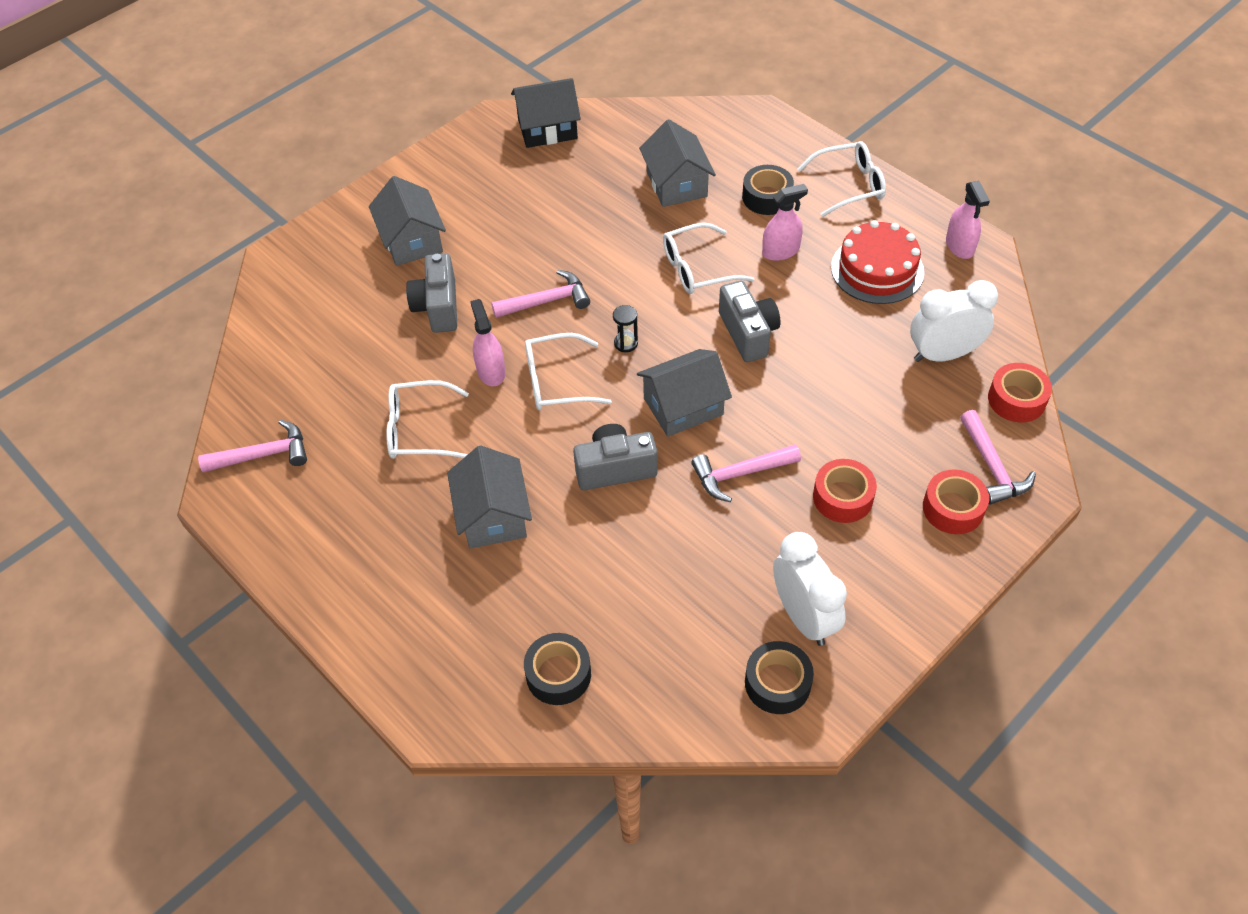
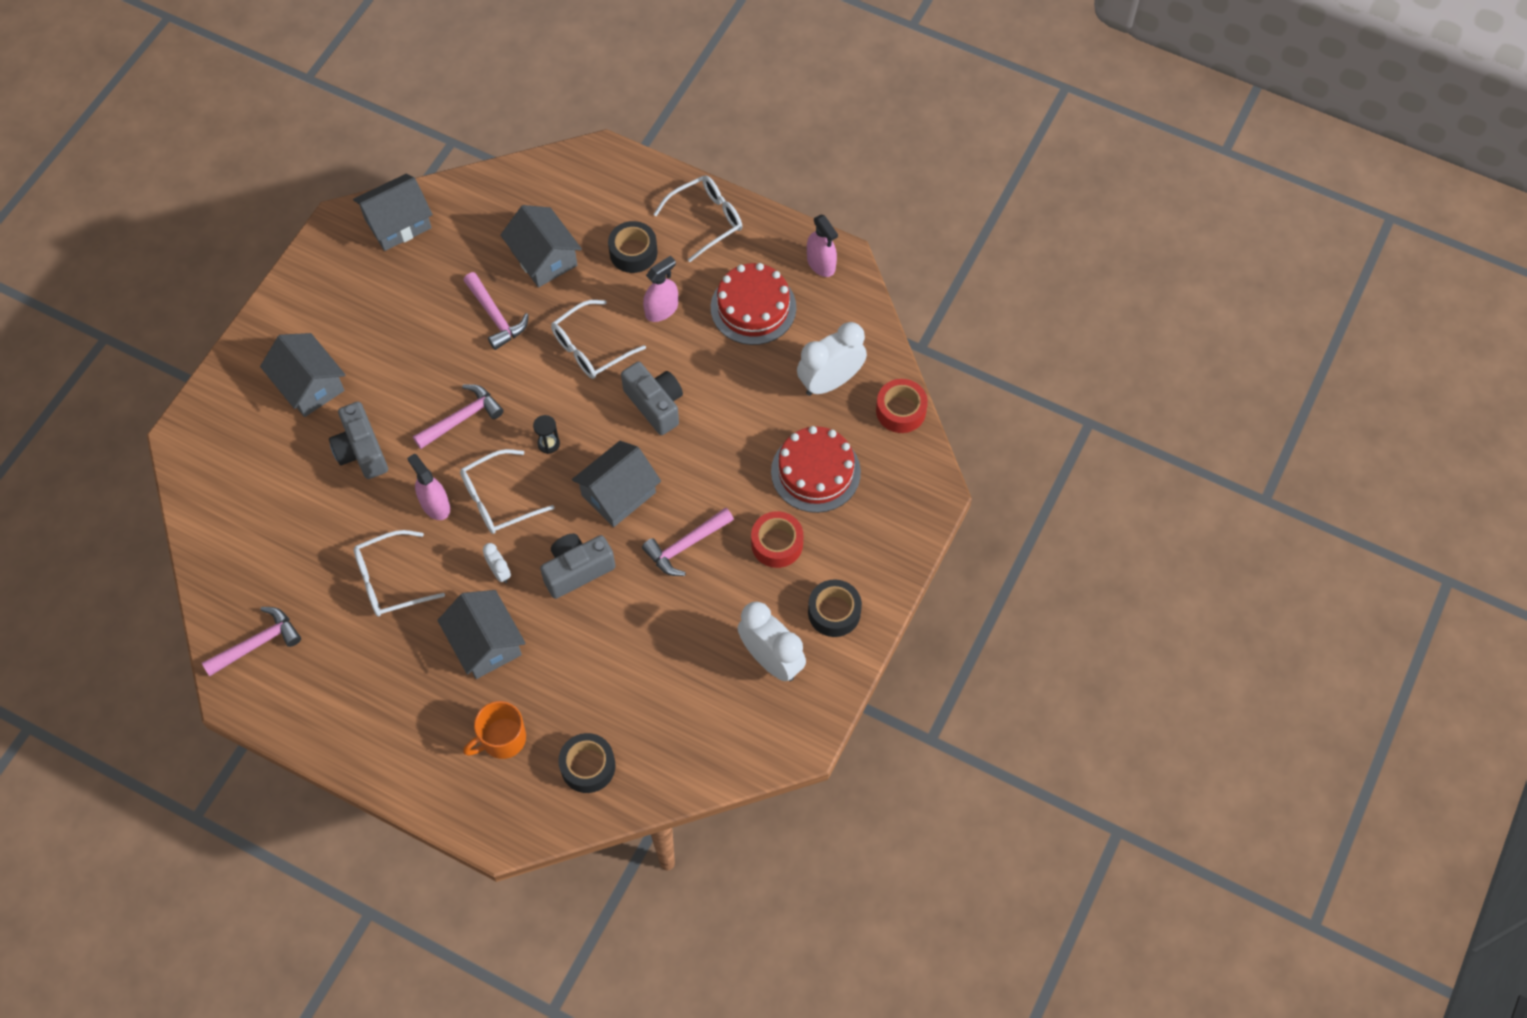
camera: 20 degrees left, 10 degrees up
(474, 618) = (502, 739): none -> orange mug
(533, 450) = (499, 572): none -> white clock
(547, 129) = (398, 223): black house -> grey house
(777, 683) = (765, 722): black tape -> black tape (834, 612)
(905, 436) = (815, 472): none -> red cake
(953, 508) = (869, 529): red tape -> none
(992, 467) = (893, 481): pink hammer -> pink hammer (496, 317)

